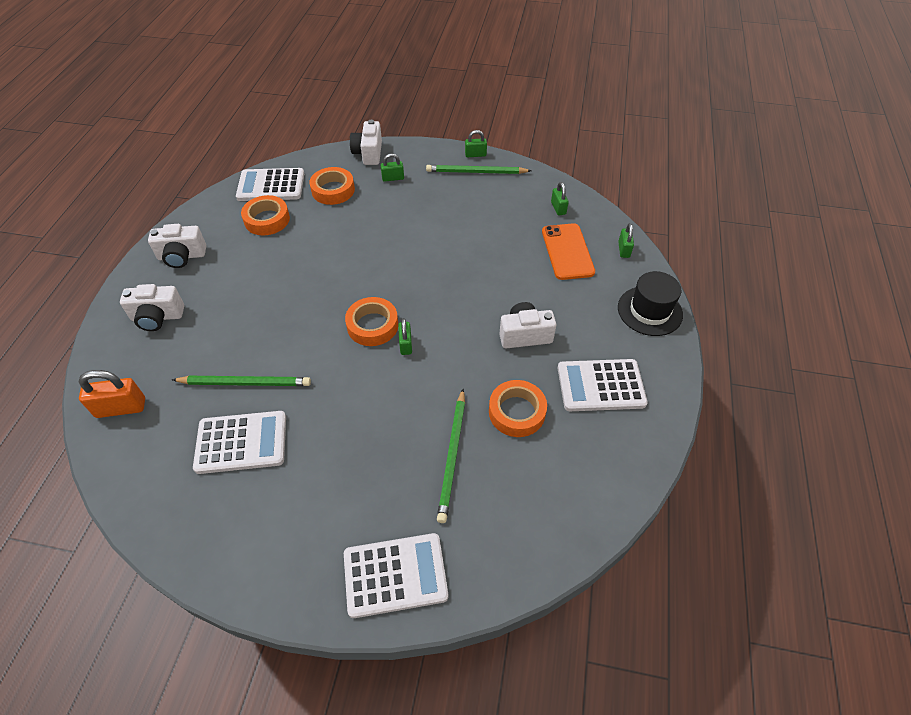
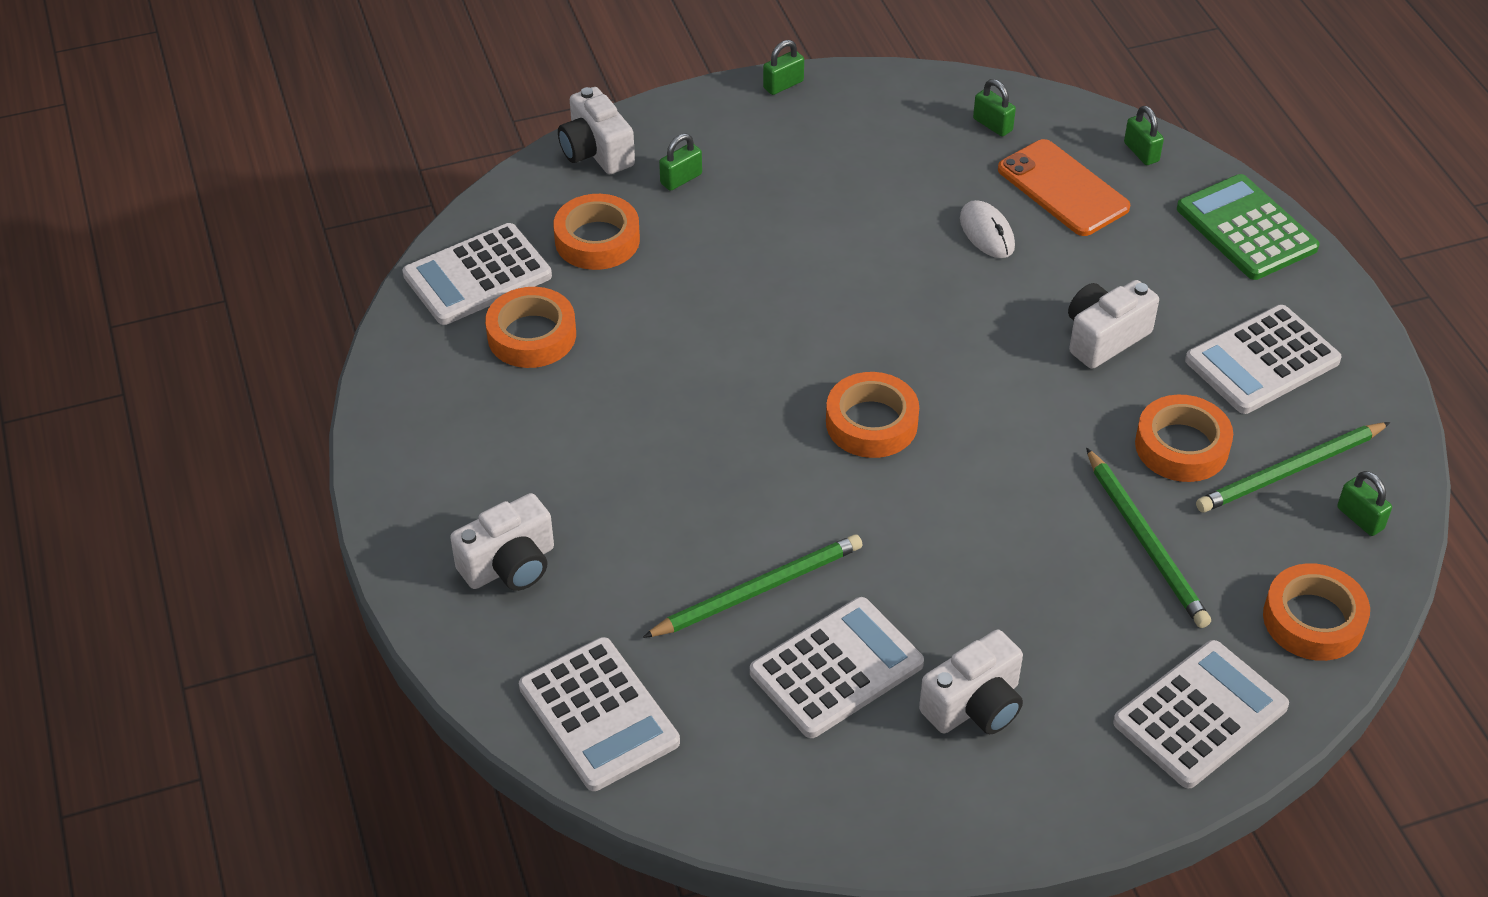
camera: 30 degrees left, 5 degrees down
(121, 408) = (598, 715): orange padlock -> white calculator
(182, 256) = (445, 456): white camera -> white camera (975, 705)
(405, 344) = (946, 427): green padlock -> green padlock (1360, 518)
(476, 172) = (811, 115): green pencil -> green pencil (1290, 471)
(507, 553) = (1313, 620): none -> orange tape
(510, 257) = (987, 233): none -> white mouse
(649, 311) = (1246, 228): black hat -> green calculator

